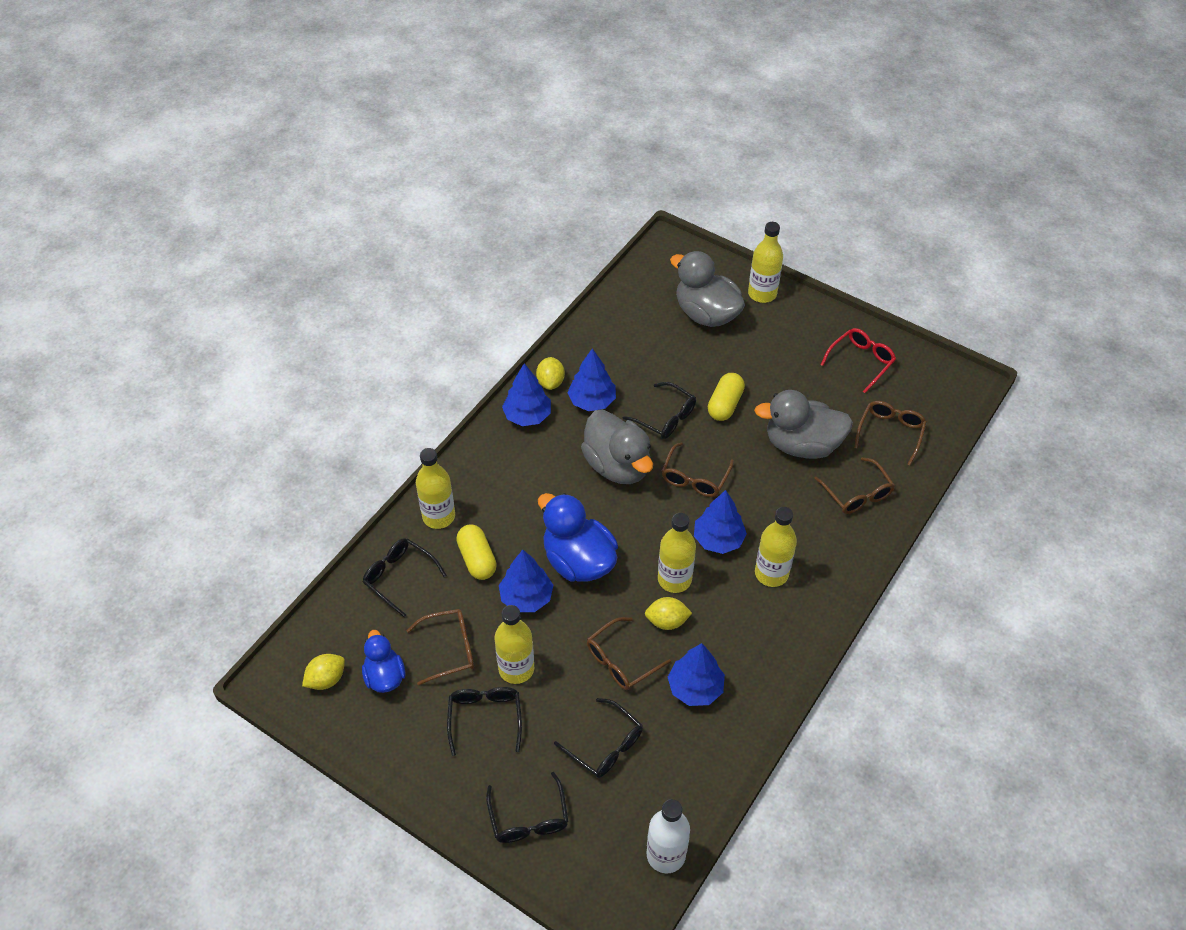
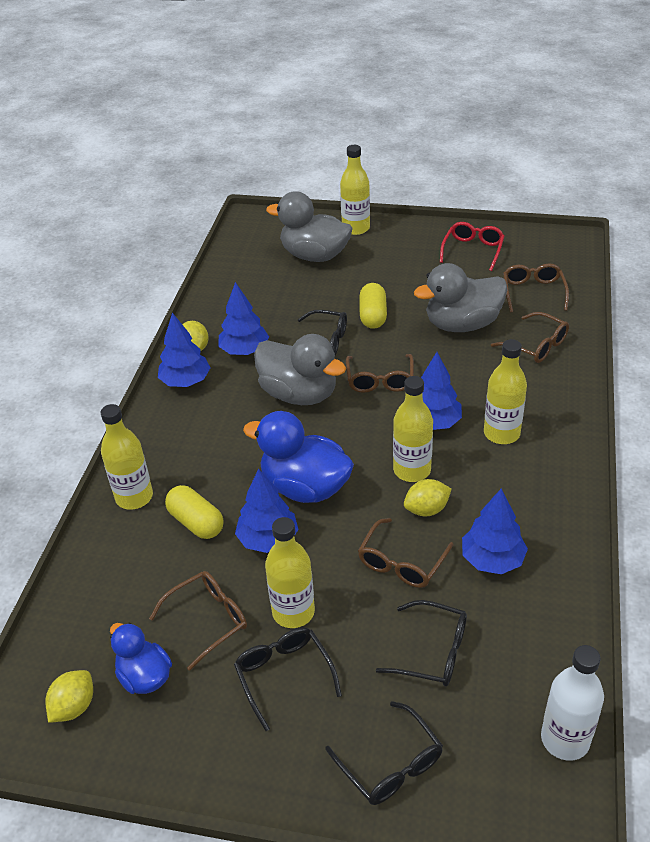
camera: 20 degrees left, 10 degrees down
(399, 577) = (116, 569): black glasses -> none

